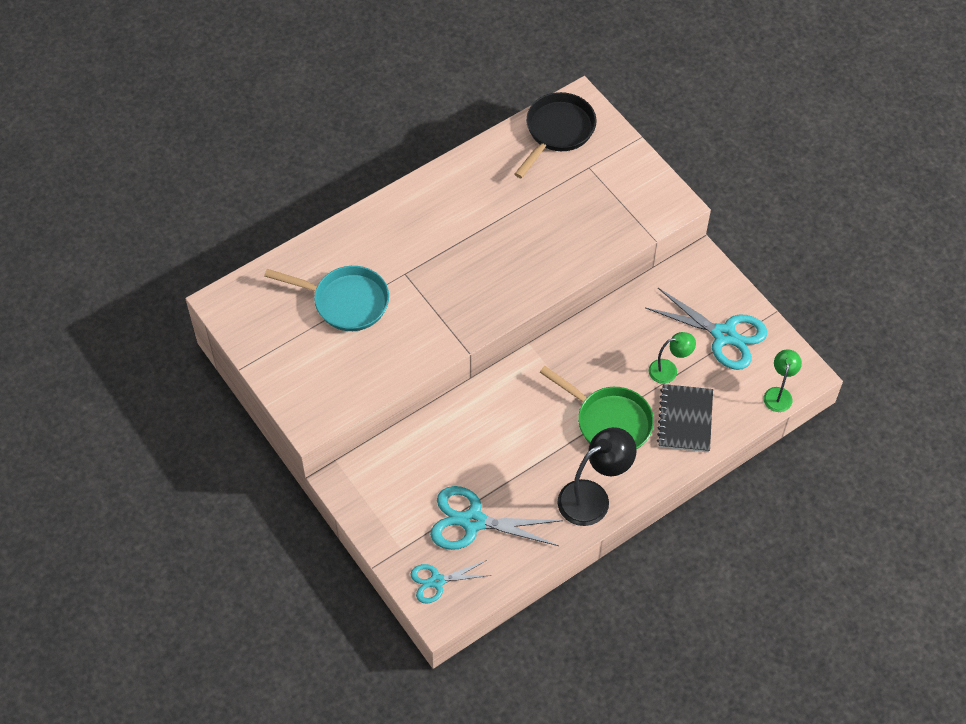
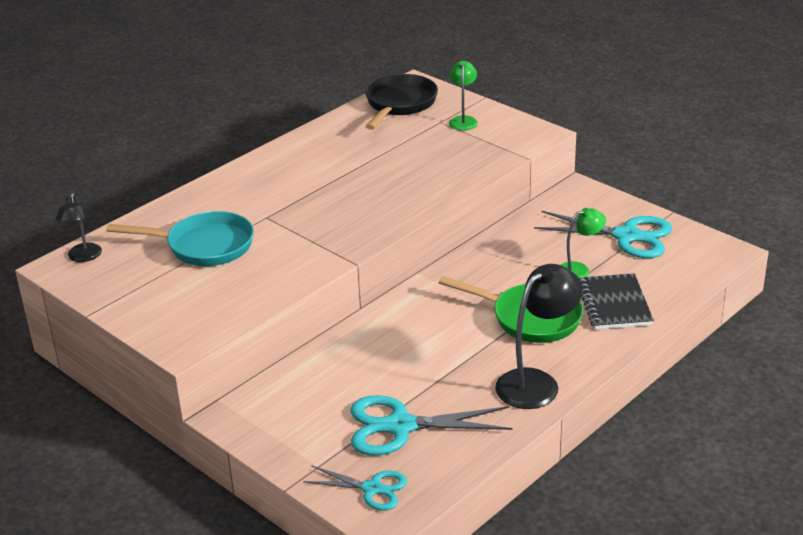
camera: 10 degrees left, 25 degrees down
(243, 294) = (83, 257): none -> black lamp
(437, 581) = (372, 489): turquoise scissors -> turquoise scissors turned 135 degrees counterclockwise
(779, 394) = (706, 270): green lamp -> green lamp (463, 120)

